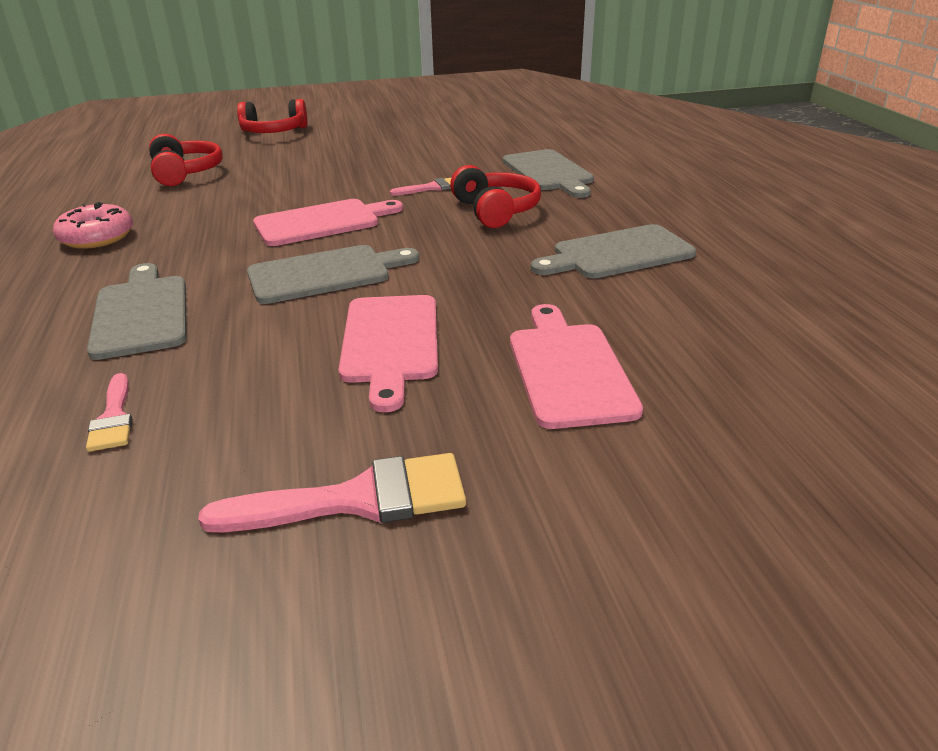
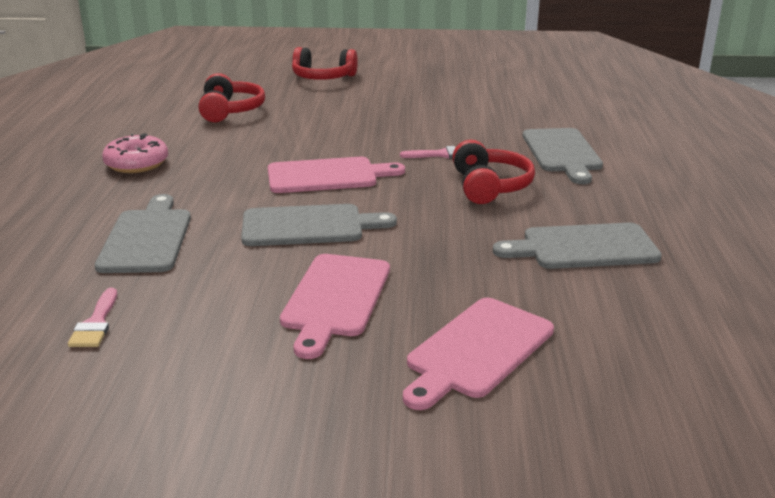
camera: 15 degrees right, 5 degrees down
(357, 499) = (250, 425): pink brush -> none
(568, 369) = (477, 350): pink cutting board -> pink cutting board turned 150 degrees counterclockwise

